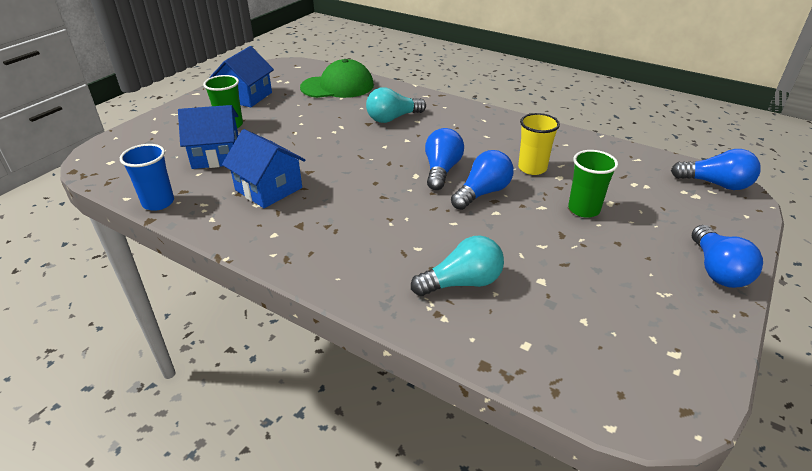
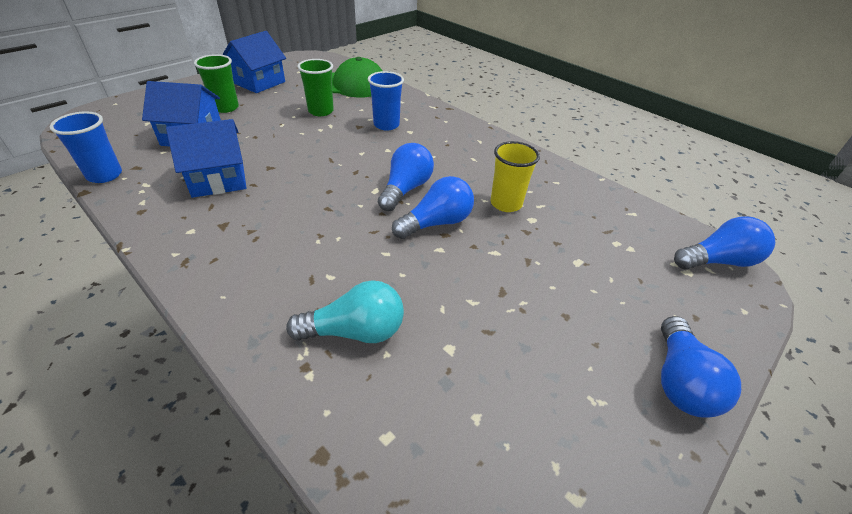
camera: 10 degrees right, 5 degrees up
(268, 189) = (218, 179): blue house -> blue house turned 75 degrees counterclockwise
(393, 118) = (386, 125): turquoise light bulb -> blue cup
(583, 209) = (543, 264): green cup -> green cup (321, 111)
(715, 184) = (717, 261): blue light bulb -> blue light bulb turned 45 degrees counterclockwise

